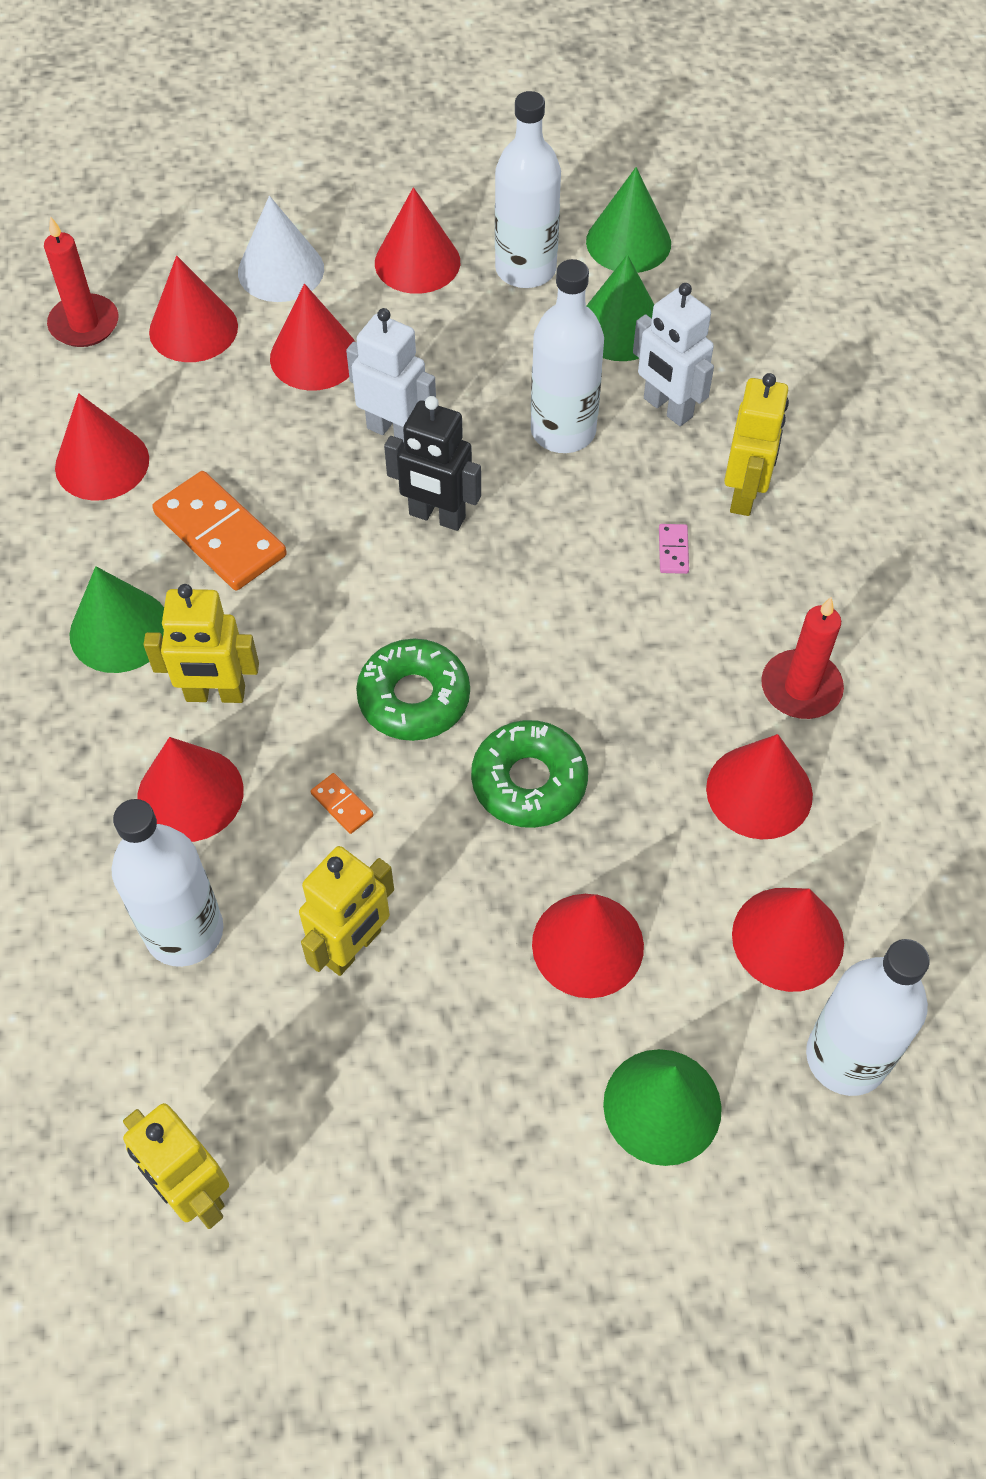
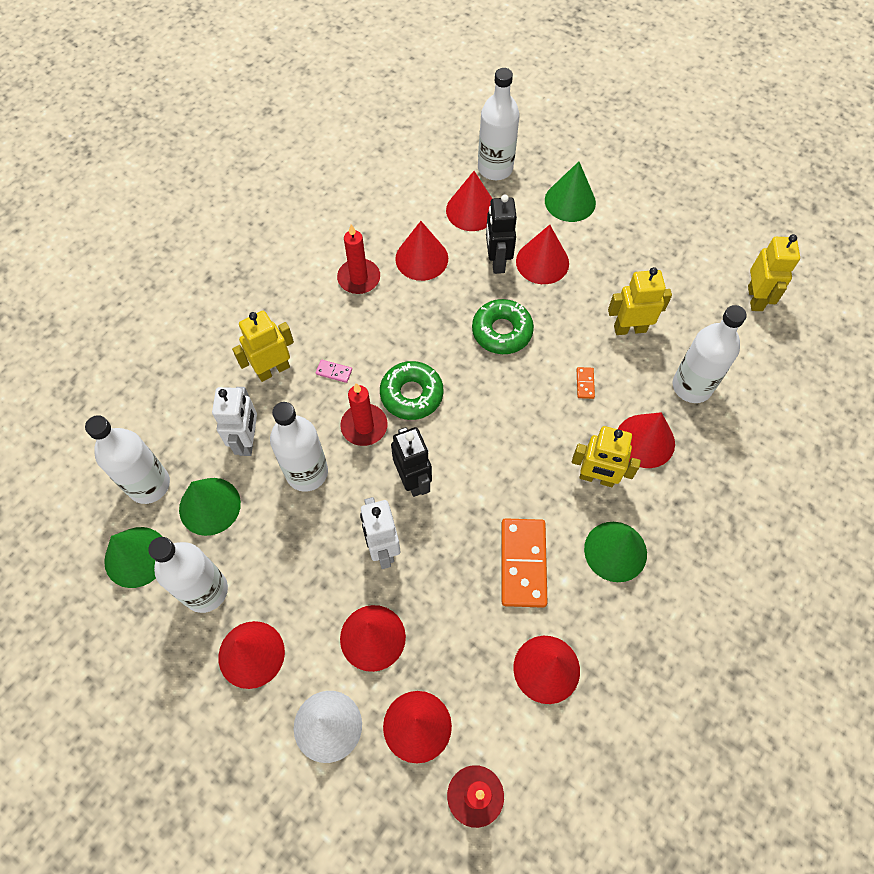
camera: 135 degrees left, 5 degrees up
(215, 694) = (596, 478): yellow robot -> yellow robot turned 150 degrees clockwise
(414, 698) = (512, 402): green donut -> green donut (411, 394)
(561, 524) = (364, 426): none -> red candle
(653, 884) = (497, 261): none -> black robot
(673, 550) = (334, 372): pink domino -> pink domino turned 60 degrees clockwise
(706, 297) = (149, 484): none -> white bottle

